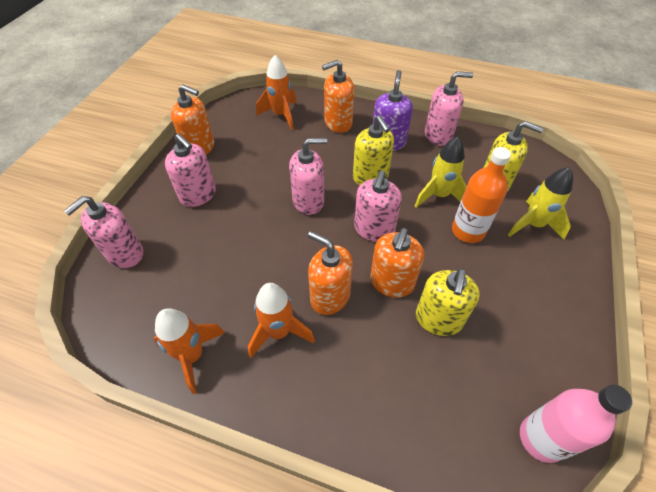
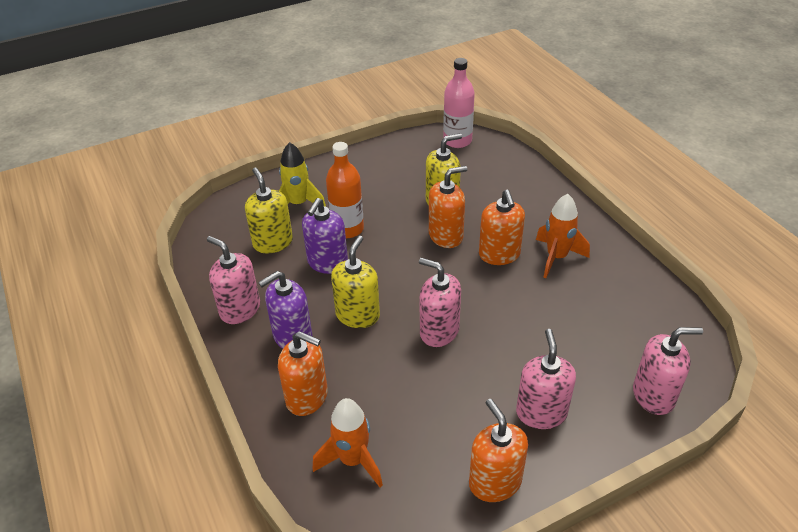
camera: 135 degrees left, 10 degrees down
(192, 356) = (631, 280): orange rocket -> none
(374, 229) = (413, 274): pink soap dispenser -> none
(439, 195) = (327, 263): yellow rocket -> purple soap dispenser

